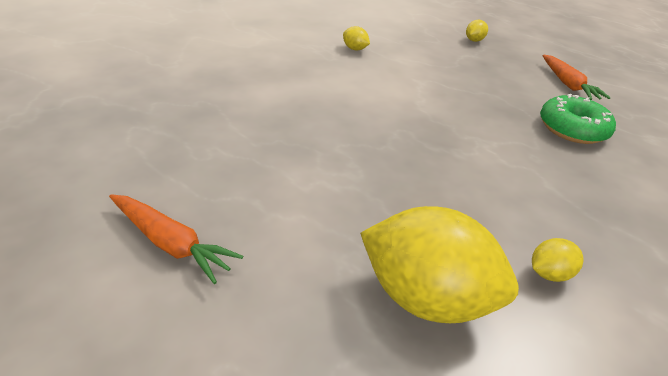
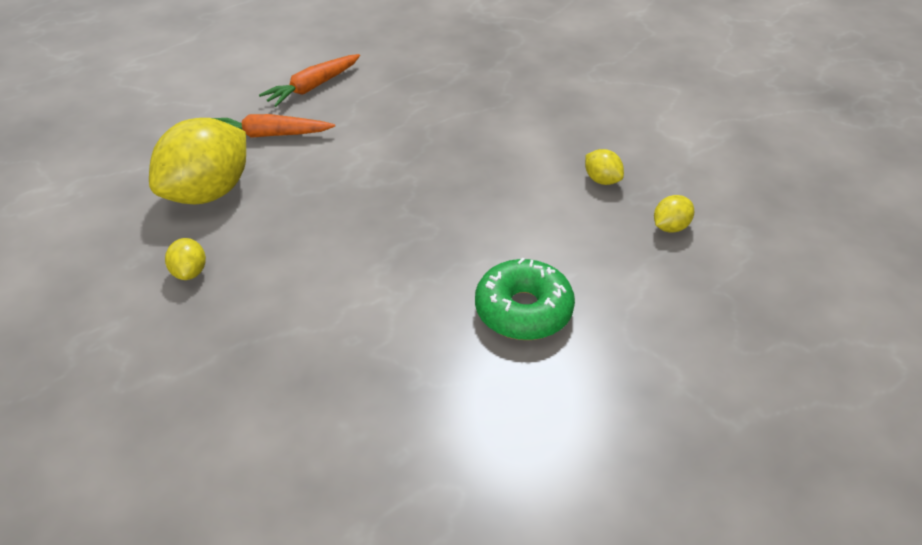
camera: 105 degrees right, 5 degrees up
(474, 40) = (760, 414): yellow lemon -> yellow lemon (602, 180)
(567, 84) = (564, 502): orange carrot -> orange carrot (269, 135)
(572, 129) = (408, 421): green donut -> green donut (523, 310)

